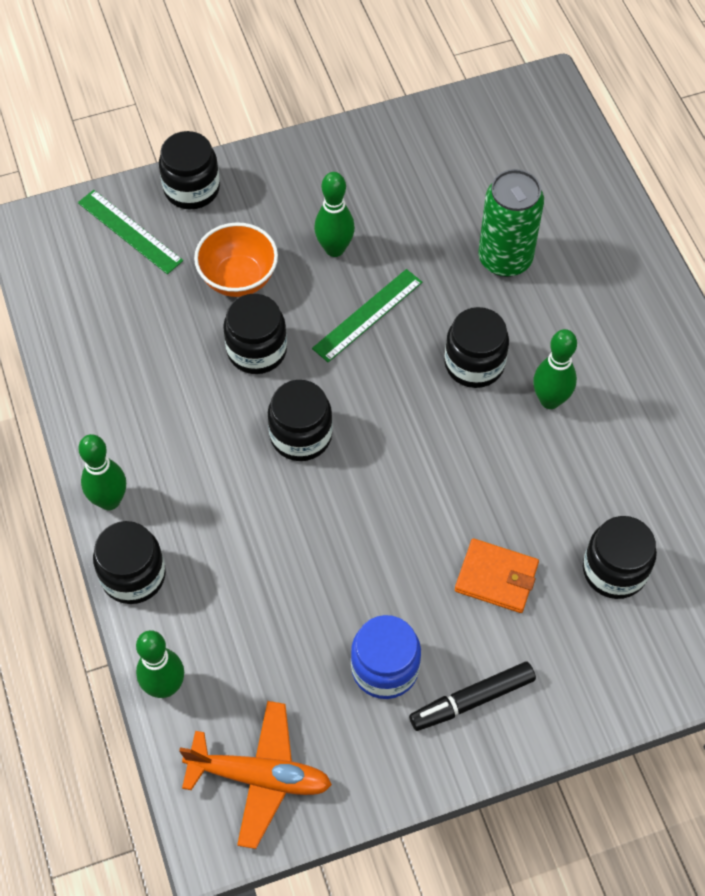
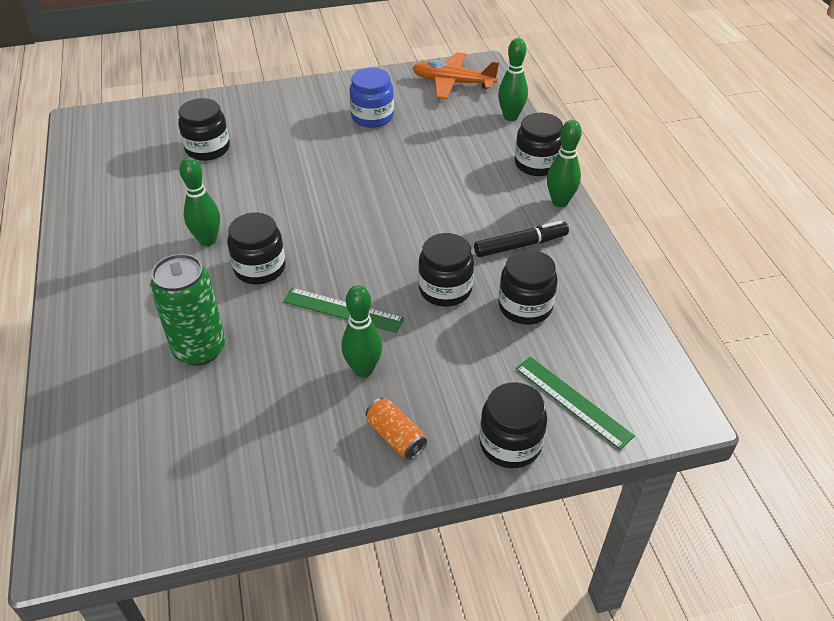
camera: 175 degrees left, 15 degrees down
(238, 278) = (460, 348): orange bowl -> none
(295, 188) = (395, 436): none -> orange can
(301, 435) = (413, 230): black jar -> black jar (525, 306)
(367, 315) = (342, 310): green ruler -> green ruler turned 60 degrees clockwise
(472, 700) = (322, 102): black marker -> black marker (520, 245)
(496, 577) = (288, 150): orange wallet -> none

